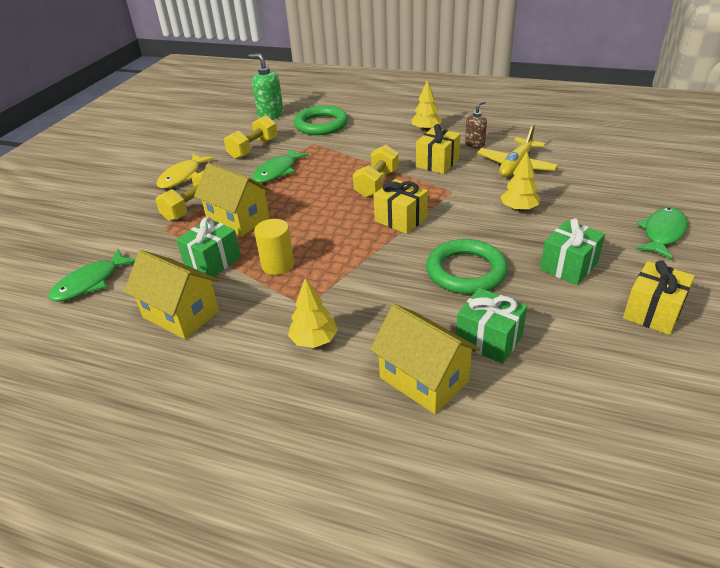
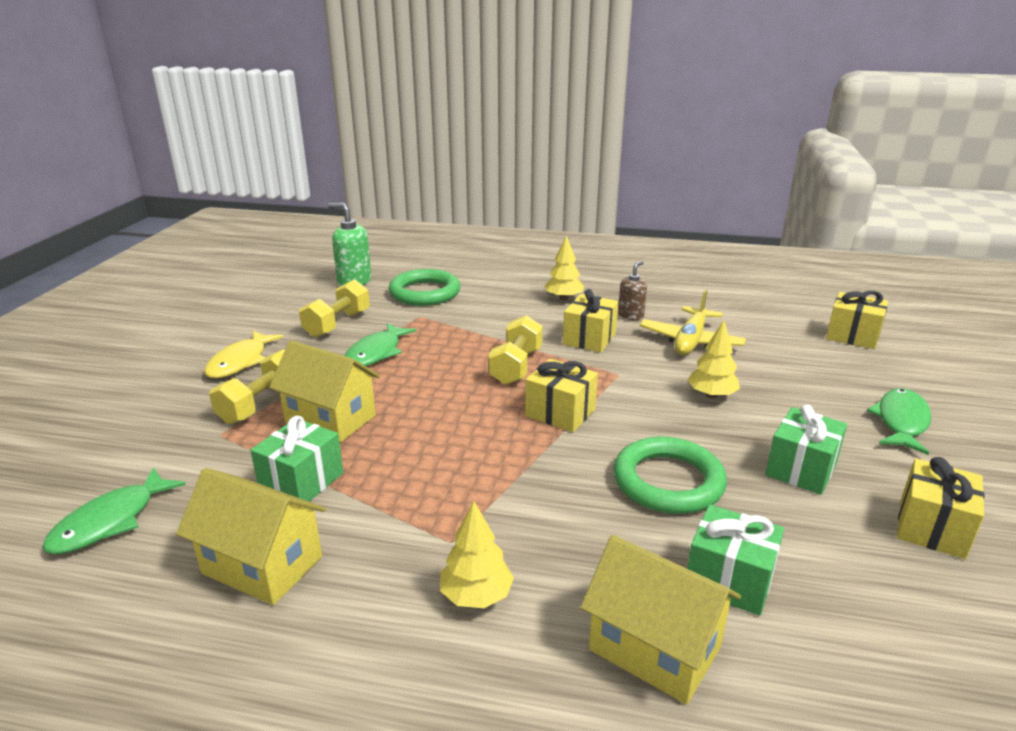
camera: 10 degrees left, 10 degrees down
(278, 265) = (400, 482): yellow cylinder -> none
(650, 163) = (852, 336): none -> yellow gift

